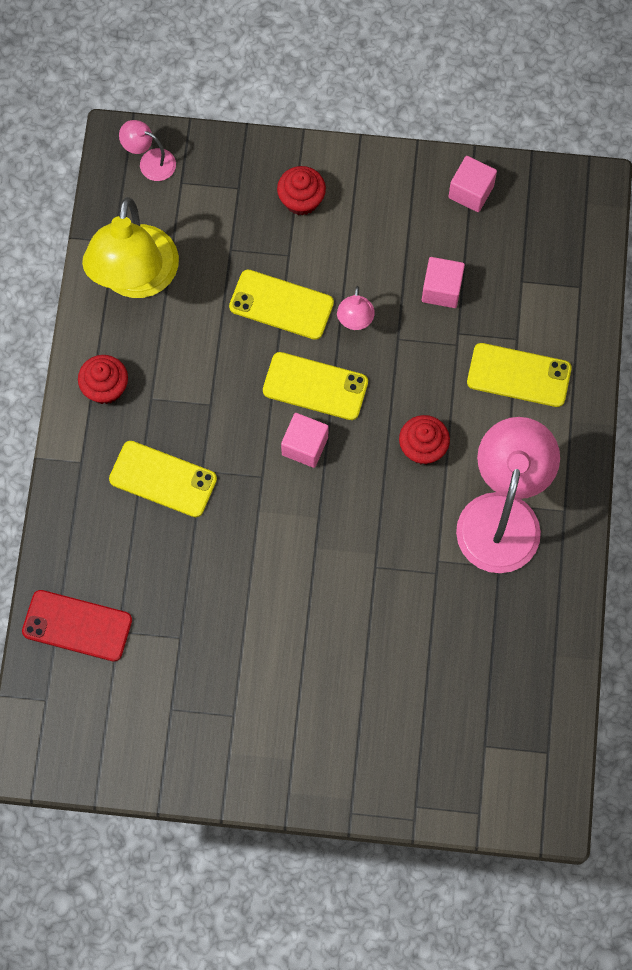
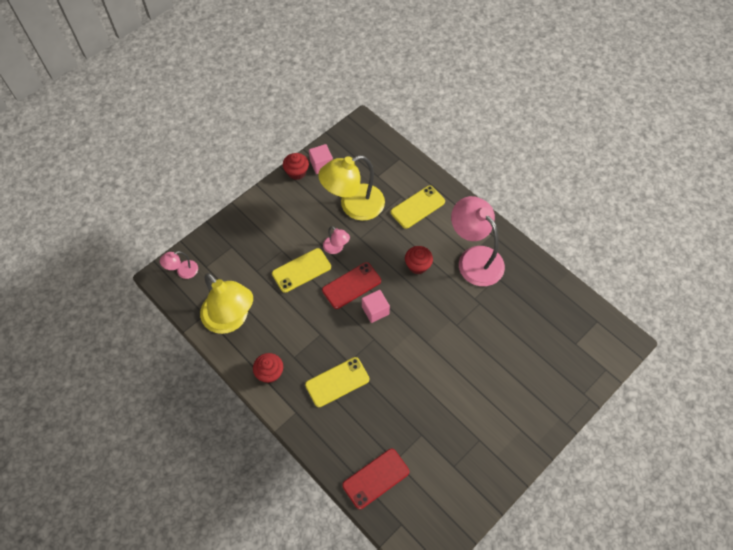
camera: 50 degrees left, 10 degrees down
(301, 200) = (262, 227): red cupcake -> red cupcake (297, 172)
(315, 386) = (351, 285): yellow phone -> red phone
(441, 289) = (353, 206): pink cube -> yellow lamp

